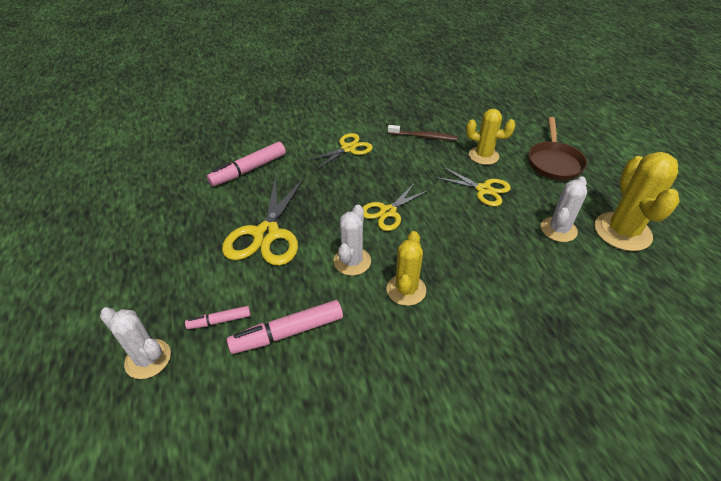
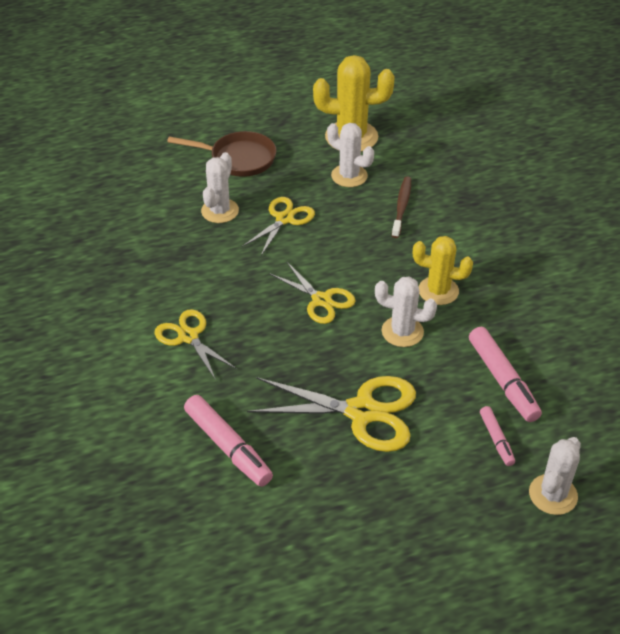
camera: 90 degrees left, 0 degrees up
(423, 136) = (170, 260): brown toothbrush -> brown toothbrush (401, 207)
(483, 156) = (220, 211): yellow cactus -> white cactus

